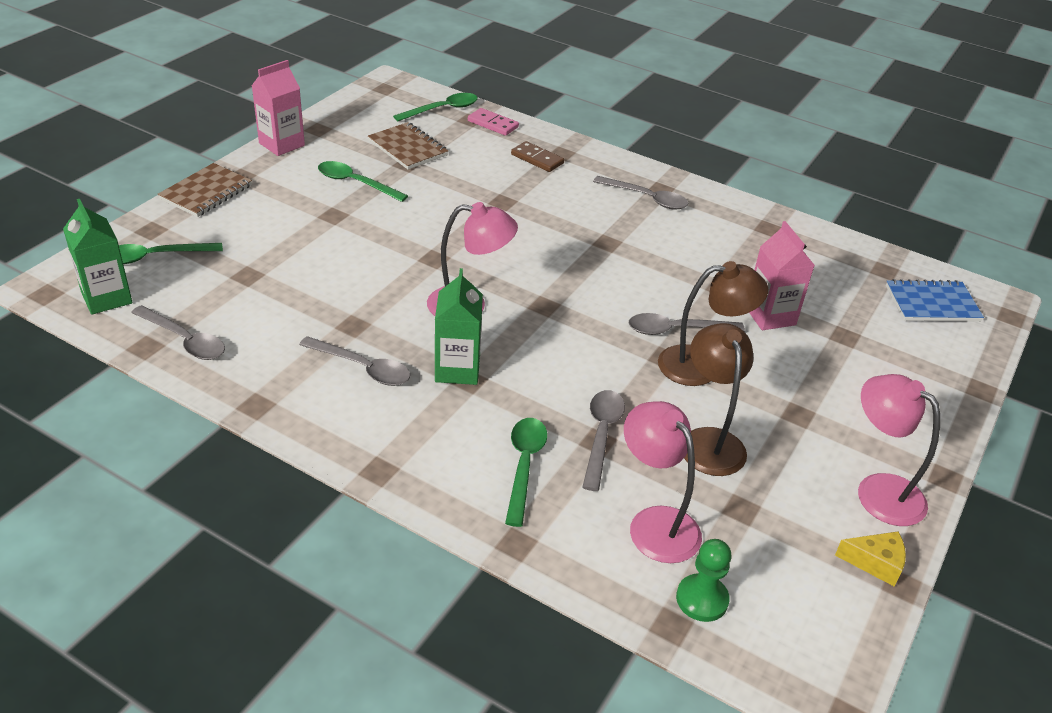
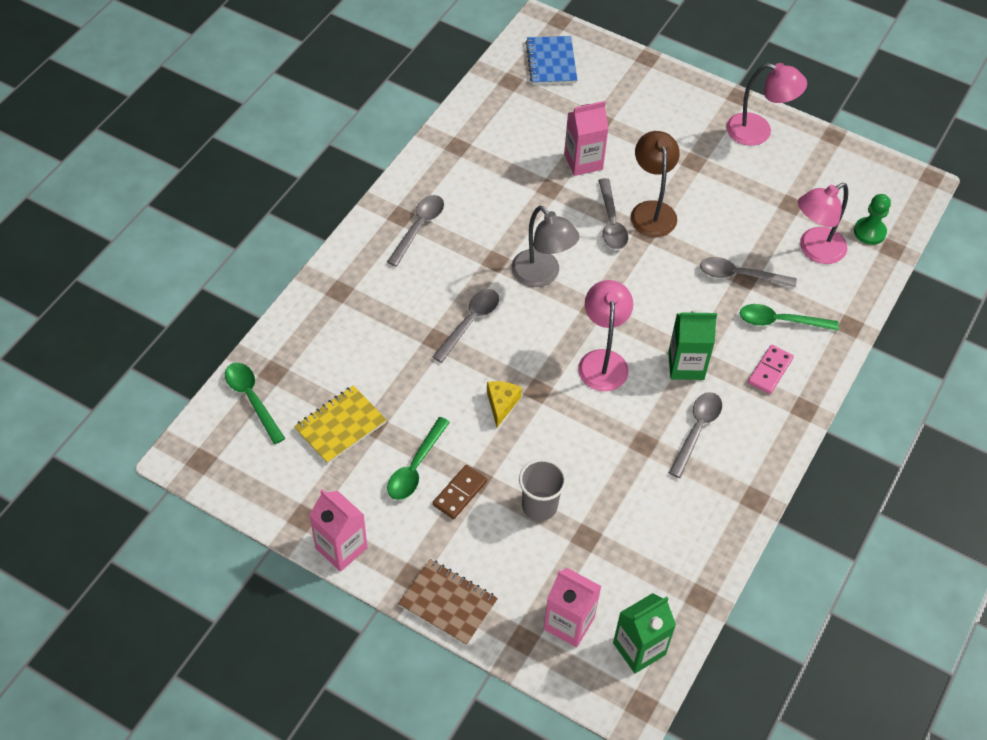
camera: 90 degrees left, 15 degrees up
(155, 257) = (569, 623): green spoon -> pink carton
(184, 340) = (687, 568): grey spoon -> grey spoon (470, 322)
(292, 249) = (539, 506): none -> grey cup
(408, 148) = (340, 426): brown notebook -> yellow notebook
(493, 124) = (283, 351): pink domino -> pink domino (770, 371)
(537, 159) = (354, 312): brown domino -> brown domino (460, 493)
(589, 272) = (542, 275): none -> grey lamp
(709, 441) = (731, 214): brown lamp -> none
(875, 563) = (819, 145): yellow cheese -> yellow cheese (501, 404)
(878, 490) = (758, 132): pink lamp -> pink lamp turned 120 degrees counterclockwise

